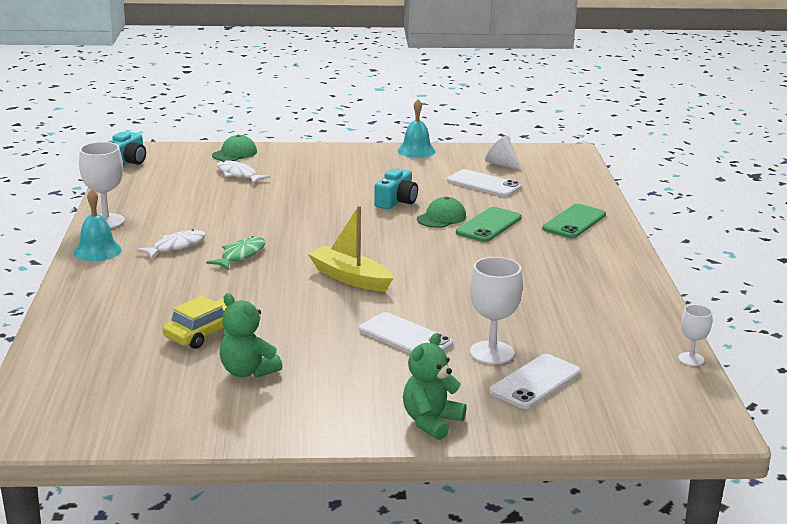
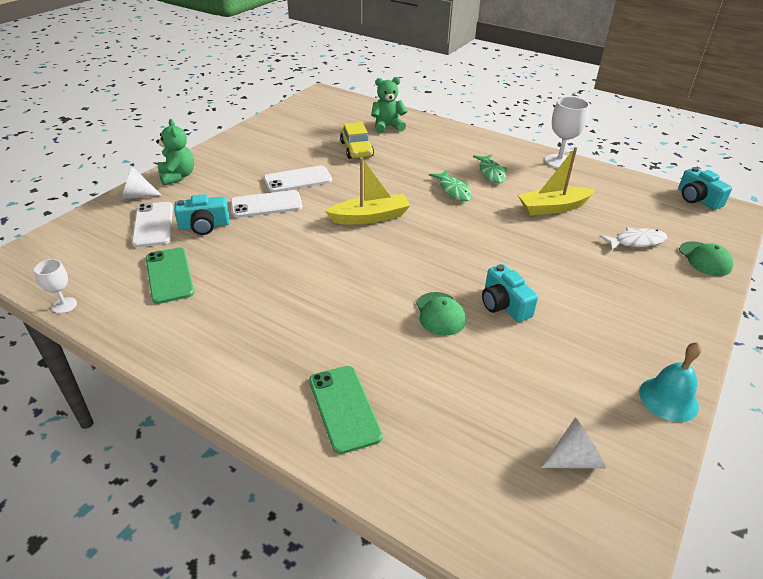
camera: 125 degrees right, 15 degrees up
(97, 251) = (507, 148): turquoise bell -> none
(176, 246) = (491, 173): white fish -> green fish
(218, 209) = (553, 208): none -> yellow boat
(248, 371) = (299, 148): green teddy bear -> green teddy bear (387, 126)
(484, 184) = (511, 397): white phone -> white phone (298, 180)
(489, 225) = (395, 336): green phone -> green phone (169, 275)
(492, 353) = (204, 226): white goblet -> turquoise camera
(508, 424) = (137, 196): none -> white cone

